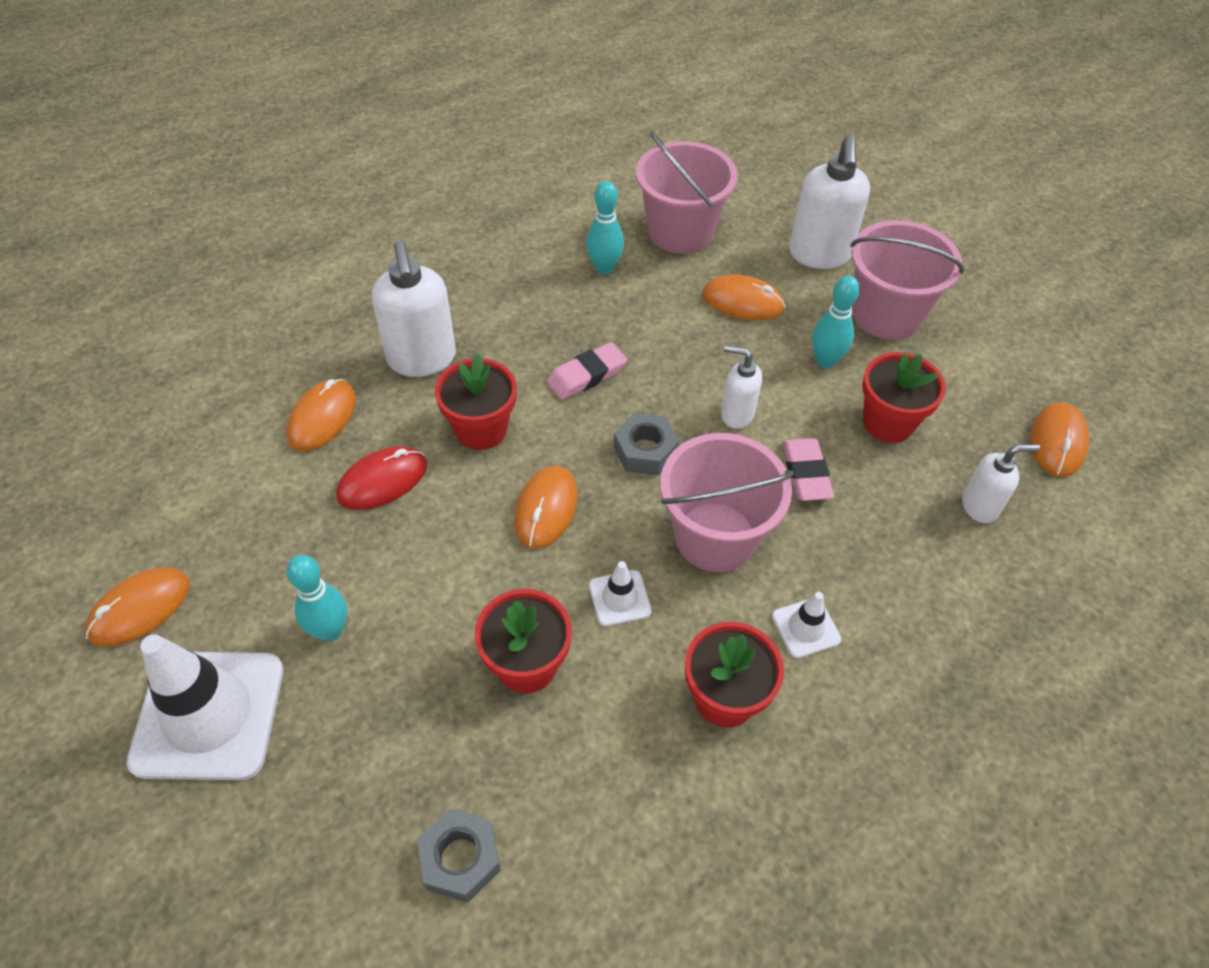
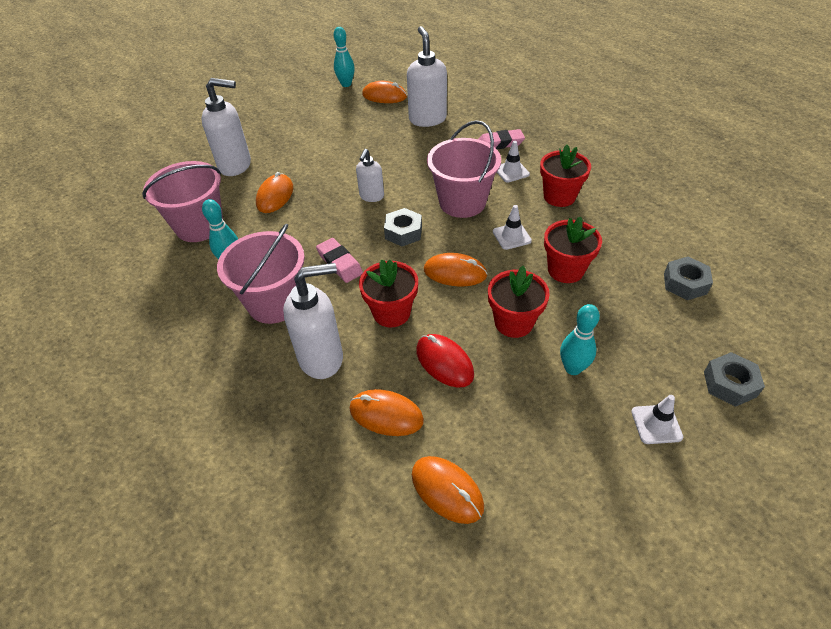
camera: 90 degrees left, 5 degrees down
(140, 609) = (592, 499): orange mouse -> orange mouse (447, 490)
(208, 715) = (656, 424): white traffic cone -> white traffic cone, size x0.45
(238, 848) = (729, 384): none -> grey nut
(805, 473) = (413, 171): pink eraser -> pink eraser (500, 143)
(825, 361) = (328, 164): turquoise bowling pin -> turquoise bowling pin (346, 84)
(886, 314) = (292, 142): pink bucket -> pink bucket (274, 303)
(888, 422) = (375, 144): red flower pot -> red flower pot (513, 322)
(980, 506) = (427, 119): white soap dispenser -> white soap dispenser, size x1.73

